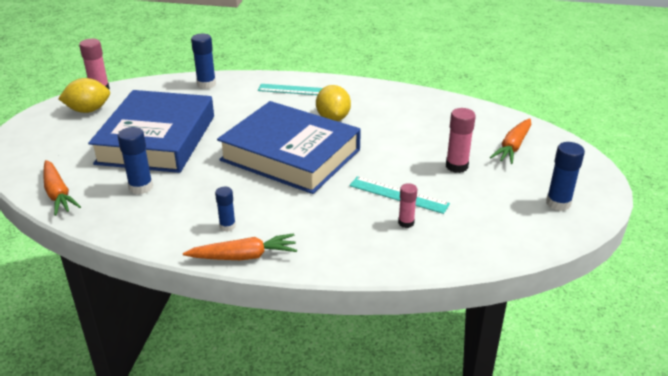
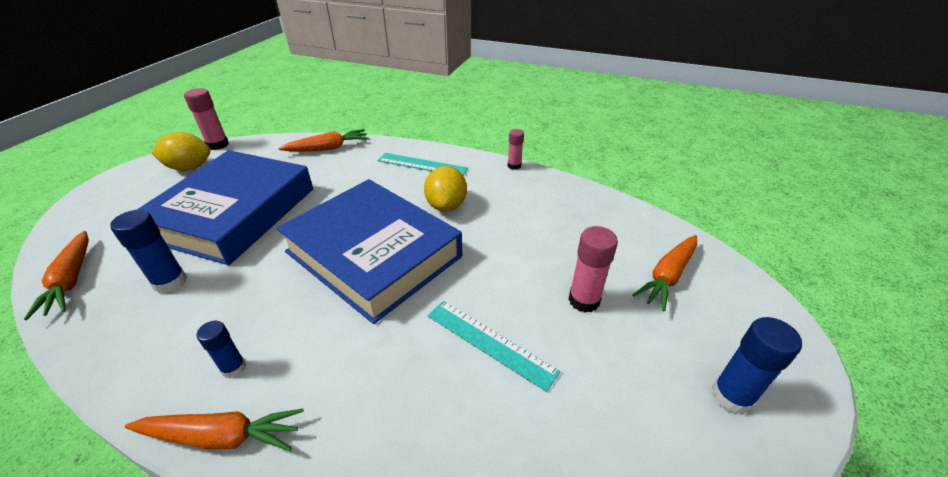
camera: 10 degrees right, 5 degrees up
(206, 84) = (328, 148): blue glue stick -> orange carrot
(406, 223) = (485, 402): pink glue stick -> pink glue stick (514, 166)

